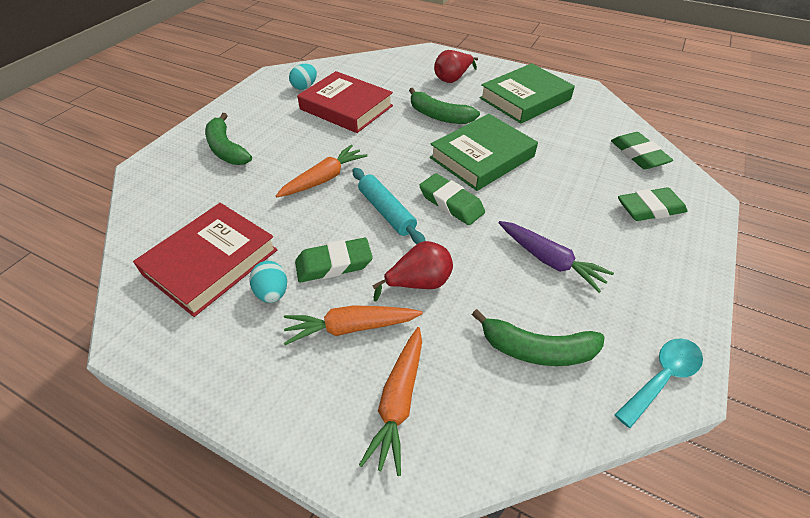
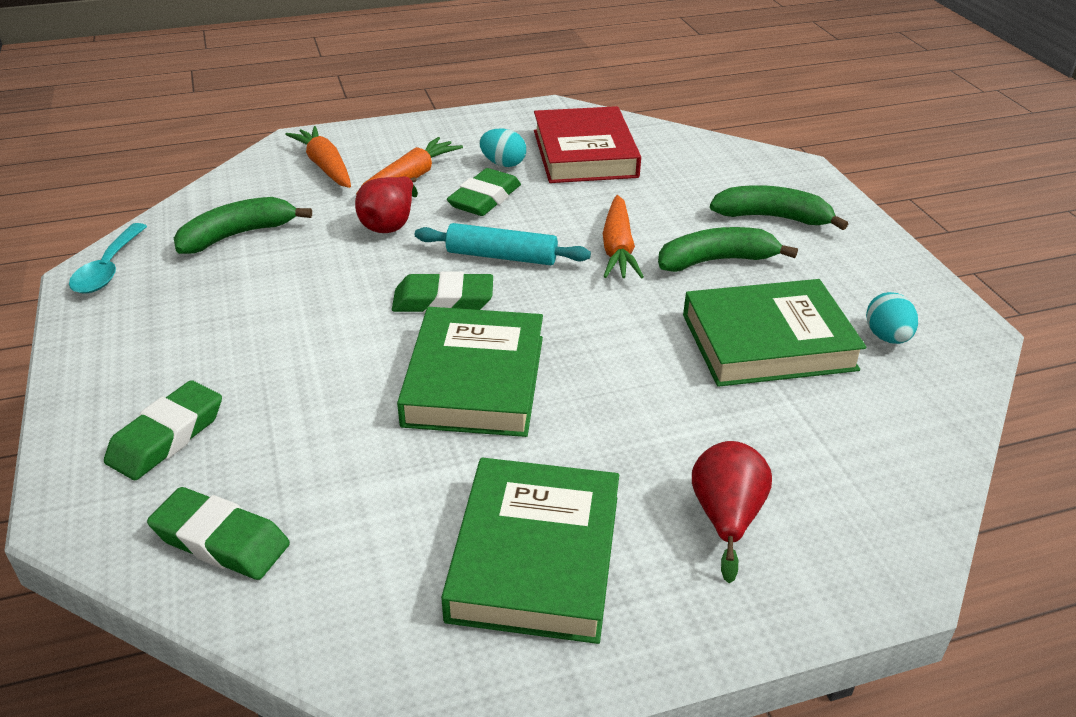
camera: 135 degrees right, 10 degrees down
(346, 107) = (768, 342): red book -> green book
(439, 116) = (625, 412): green banana -> green banana (716, 261)
(549, 260) = (273, 303): purple carrot -> none

